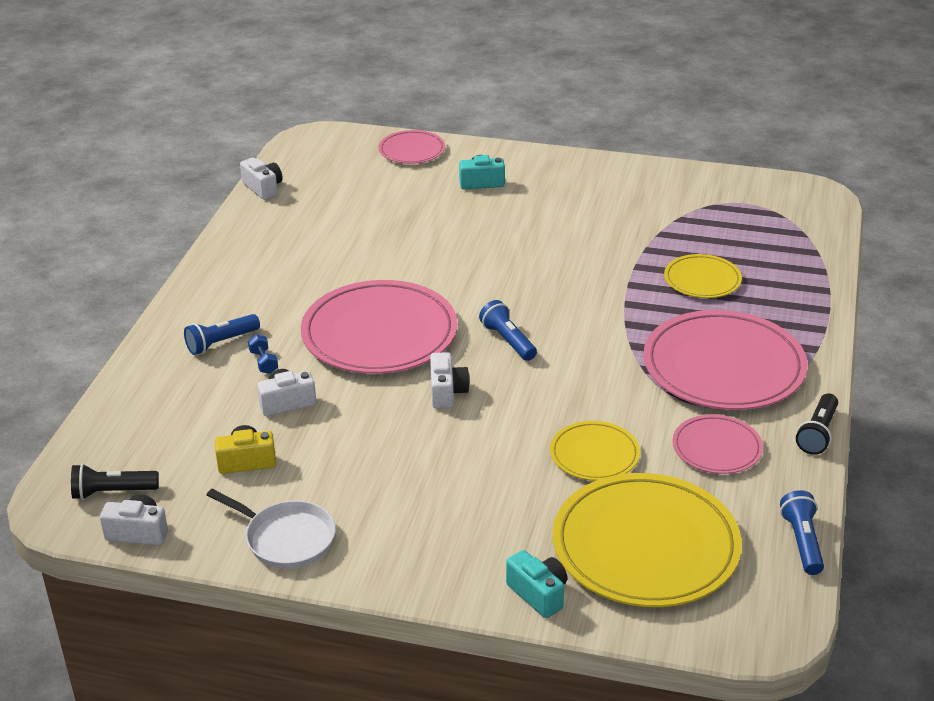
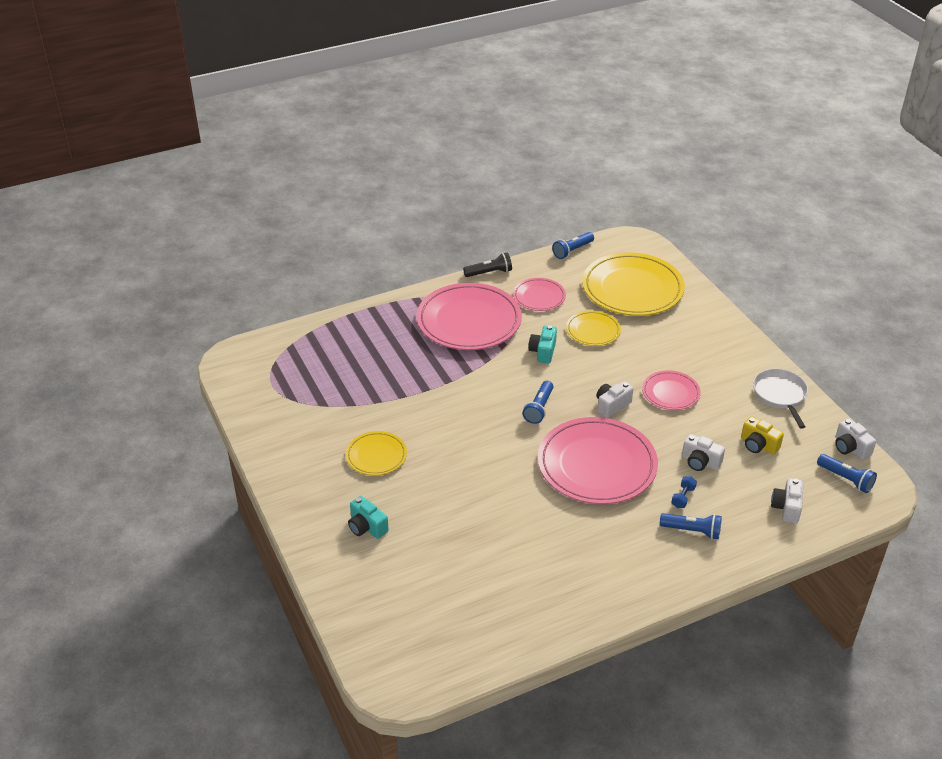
camera: 130 degrees left, 5 degrees up
(112, 492) = (846, 479): black flashlight -> blue flashlight
(263, 188) = (504, 655): white camera -> white camera (786, 508)
(412, 150) = (355, 600): pink plate -> pink plate (670, 393)
(538, 594) = (700, 303): turquoise camera -> turquoise camera (543, 351)
(702, 280) = (389, 363): yellow plate -> yellow plate (376, 456)

